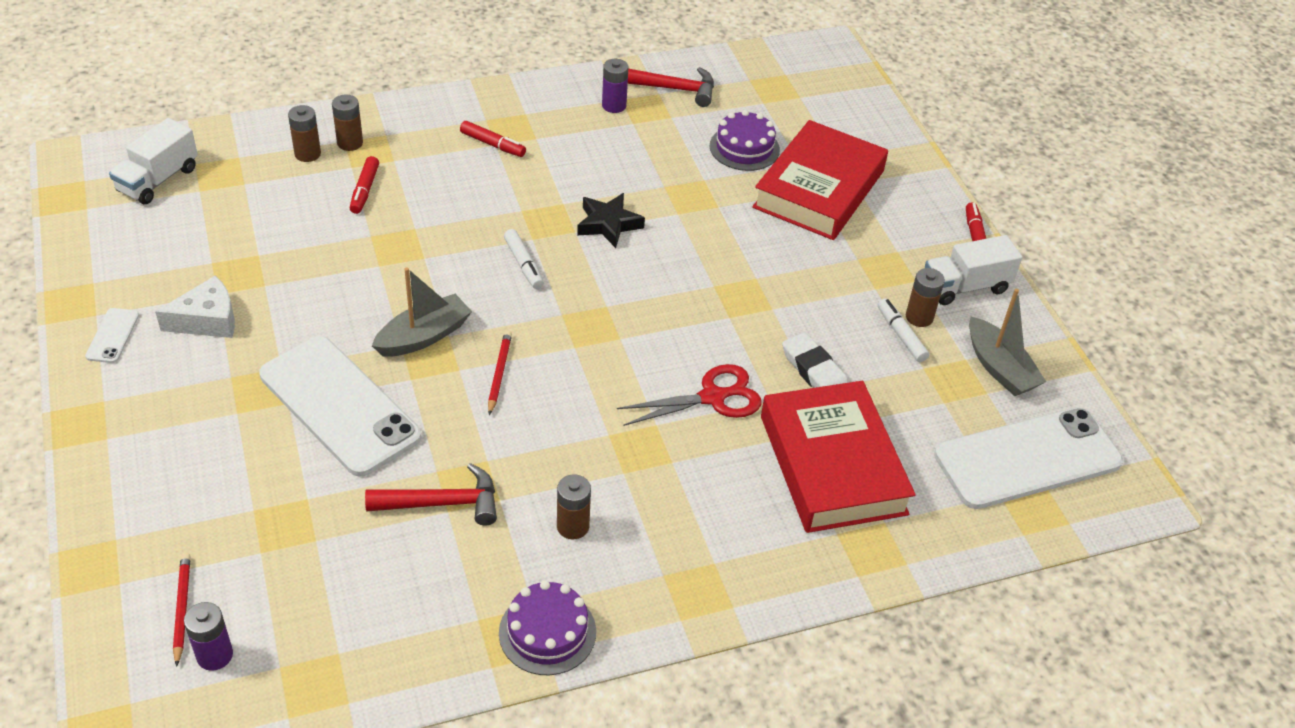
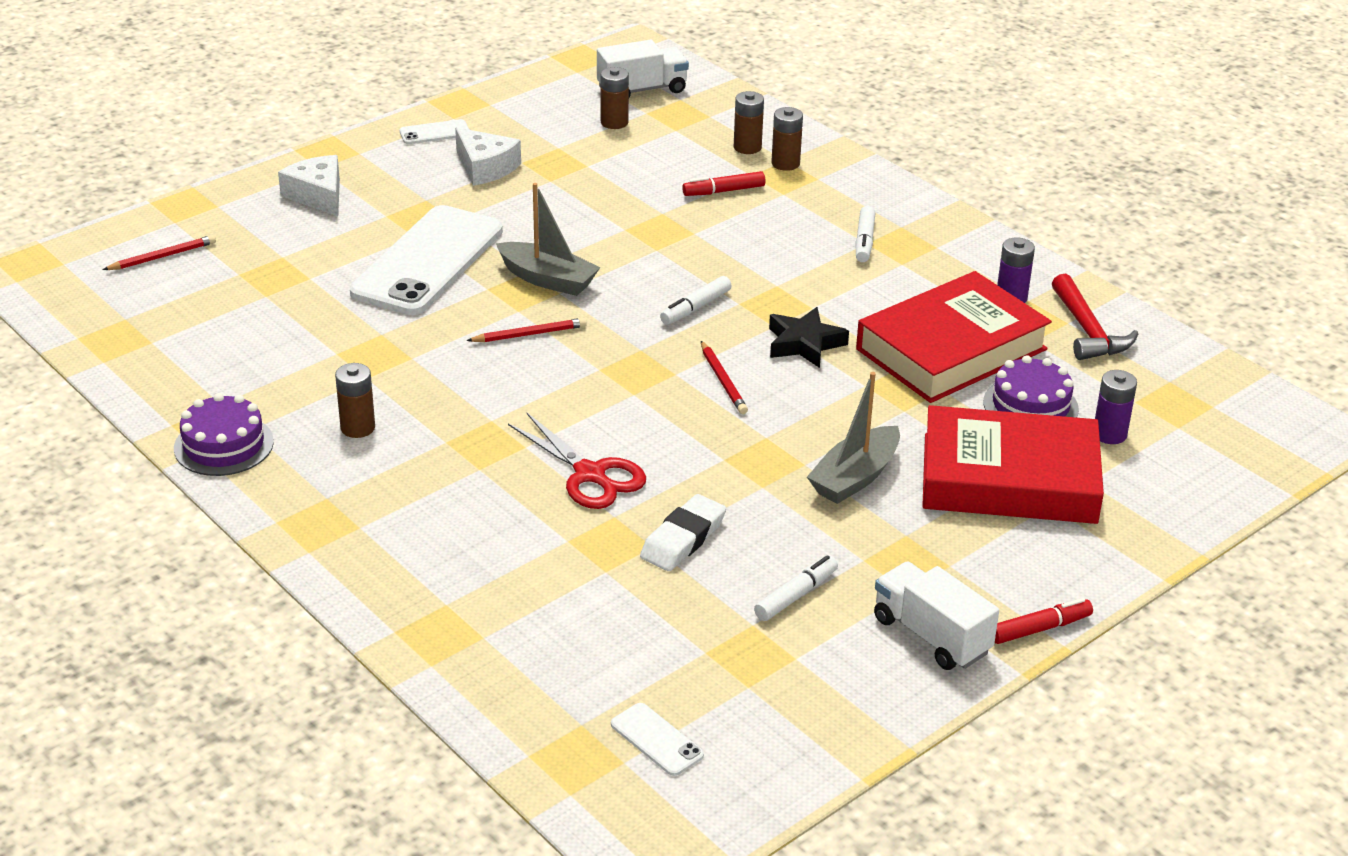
camera: 70 degrees right, 10 degrees down
(158, 180) = (642, 90): white truck -> white truck turned 150 degrees clockwise
(160, 453) = (318, 195): none -> white cheese
(215, 655) = (123, 285): purple battery -> purple battery (1109, 434)
(443, 503) = (344, 348): red hammer -> none
(493, 144) = (864, 241): red marker -> white marker
(631, 283) = (723, 381): none -> red pencil
(832, 464) = (545, 581): red book -> red book (951, 349)
(919, 317) = (840, 605): brown battery -> brown battery (614, 122)
(999, 368) = (801, 690): grey boat -> grey boat (855, 477)
(1027, 458) = (656, 740): white phone -> white phone, size x0.41

